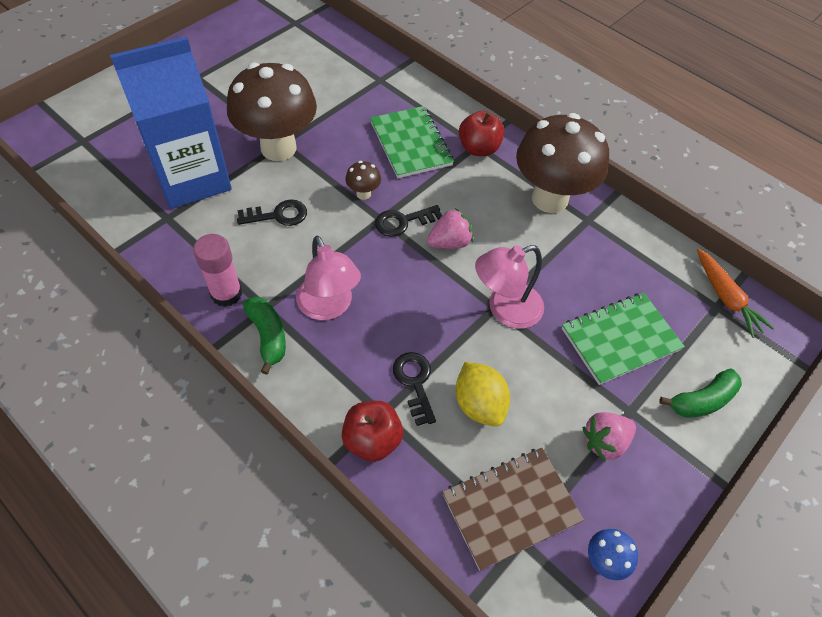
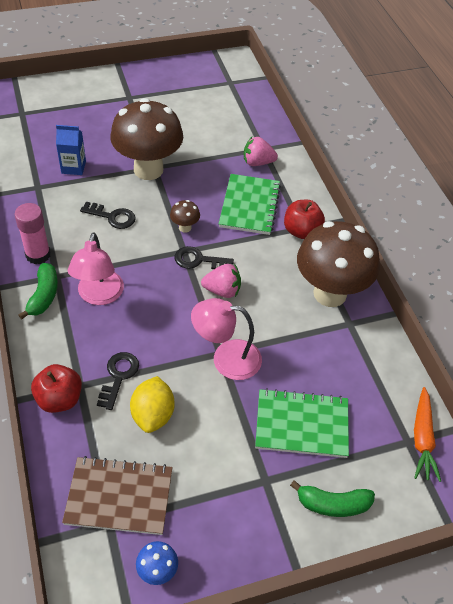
camera: 30 degrees right, 5 degrees down
(192, 178) = (73, 167): blue carton -> blue carton, size x0.42
(604, 442) = (227, 491): pink strawberry -> pink strawberry (257, 162)

